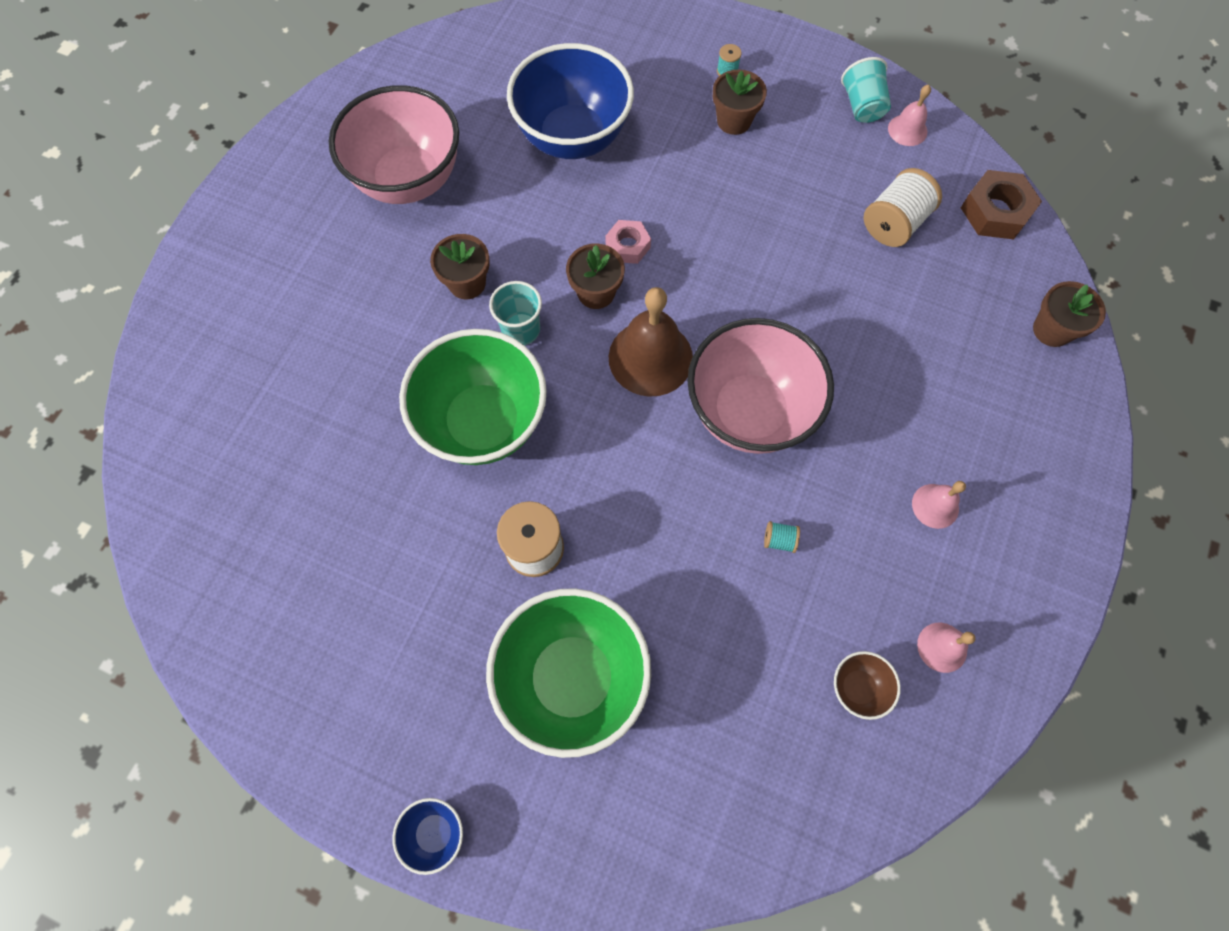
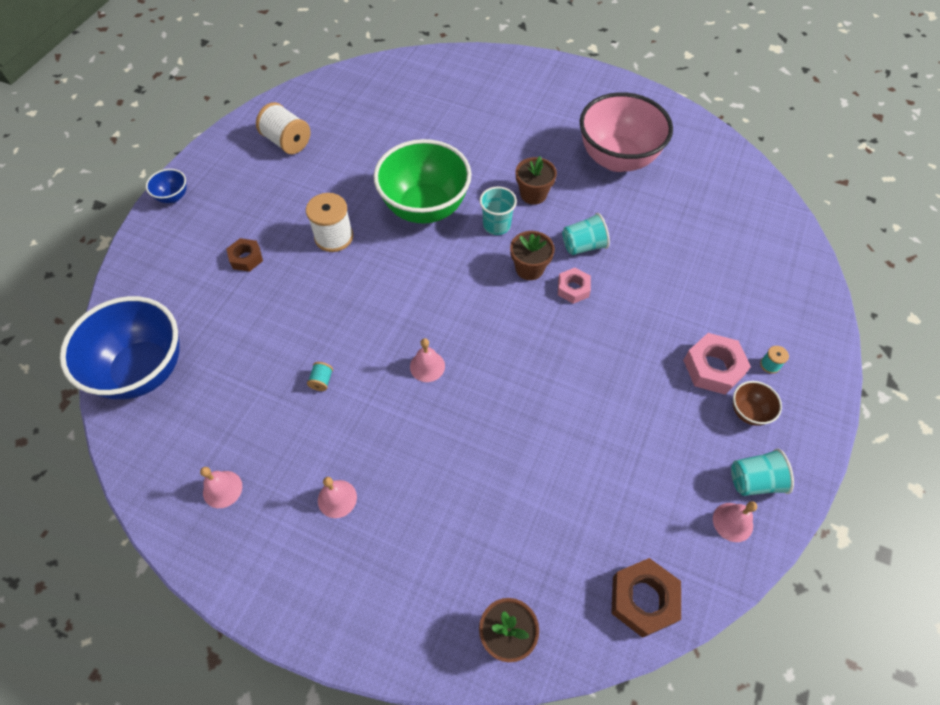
camera: 90 degrees right, 10 degrees down
(560, 230) = (583, 246): none -> turquoise cup
(572, 678) = (246, 258): green bowl -> brown nut
(573, 138) = (672, 253): blue bowl -> blue bowl (143, 370)
(650, 358) = (474, 302): brown bell -> none
(734, 121) = (713, 368): brown flower pot -> pink nut
(749, 412) = (427, 366): pink bowl -> pink bell
(857, 687) = (205, 425): brown bowl -> brown bowl (748, 412)
(894, 223) = (617, 496): white spool -> white spool (287, 142)

